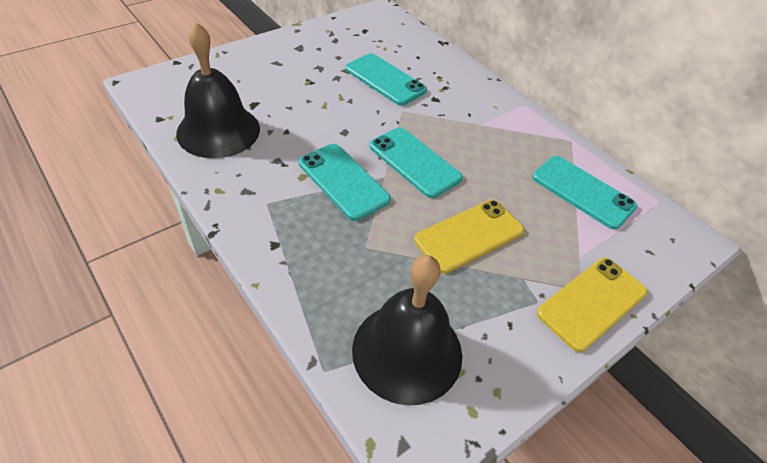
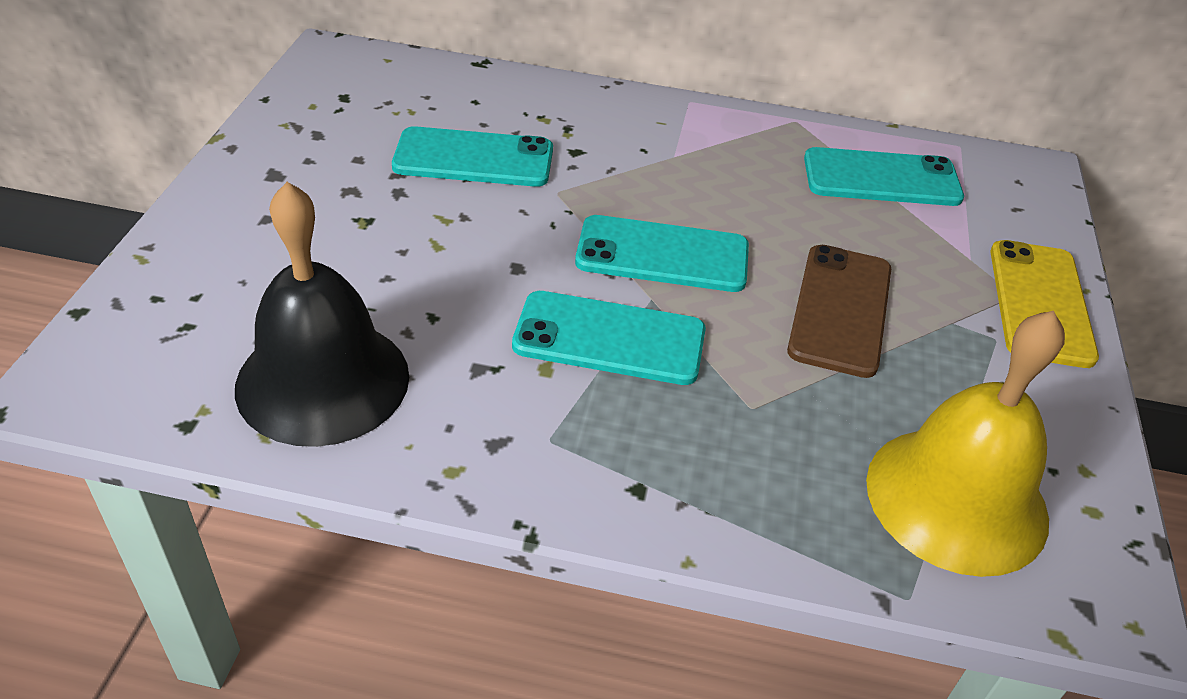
camera: 40 degrees left, 5 degrees down
(407, 351) = (956, 499): black bell -> yellow bell
(469, 235) = (840, 310): yellow phone -> brown phone

